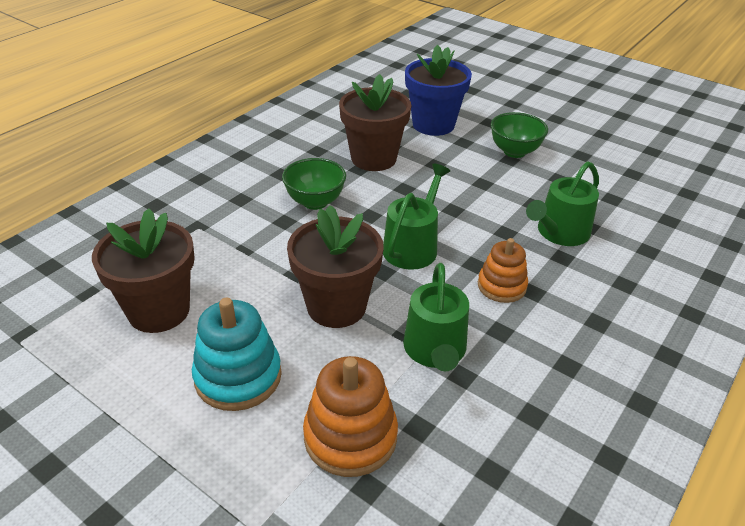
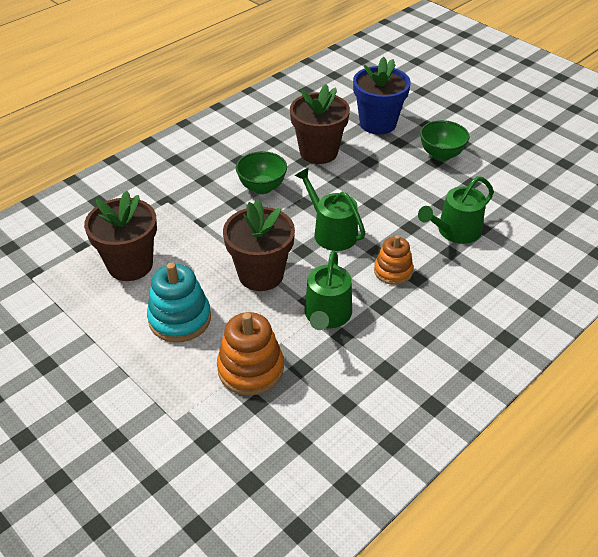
camera: 10 degrees right, 5 degrees up
(413, 246) = (331, 232): green watering can -> green watering can turned 75 degrees counterclockwise

